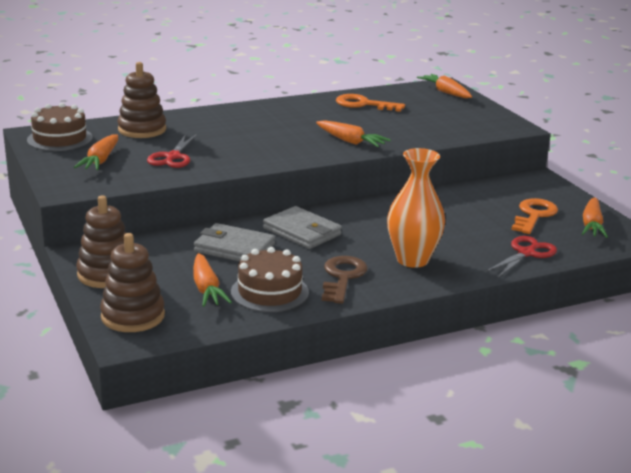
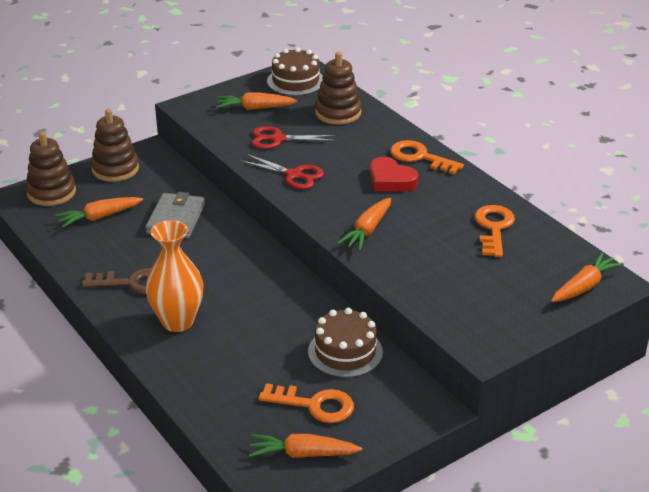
camera: 80 degrees right, 10 degrees up
(244, 112) = (420, 157): none -> orange key
(269, 292) = (99, 248): brown cake -> brown cake (345, 352)
(275, 125) = (390, 180): none -> red heart
(302, 231) = (220, 250): grey wallet -> none
(526, 253) = (212, 399): red scissors -> red scissors (294, 175)

